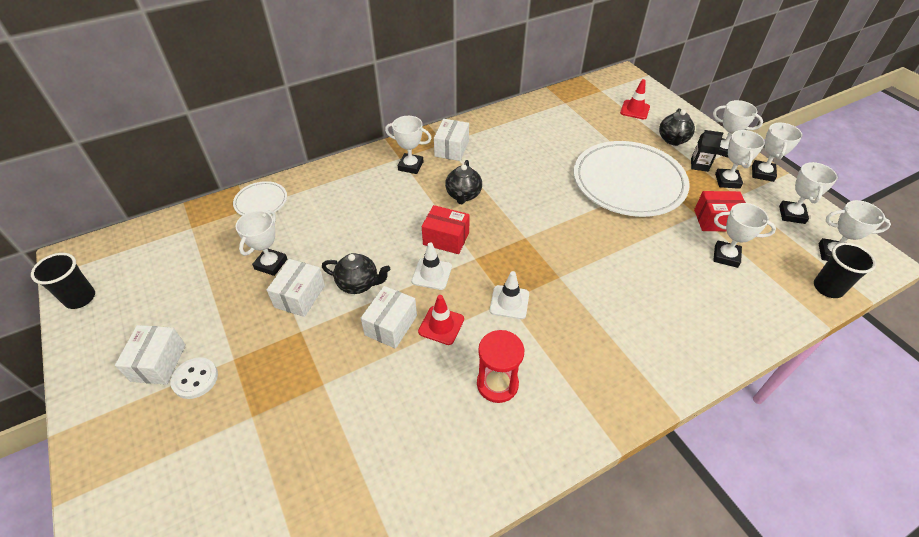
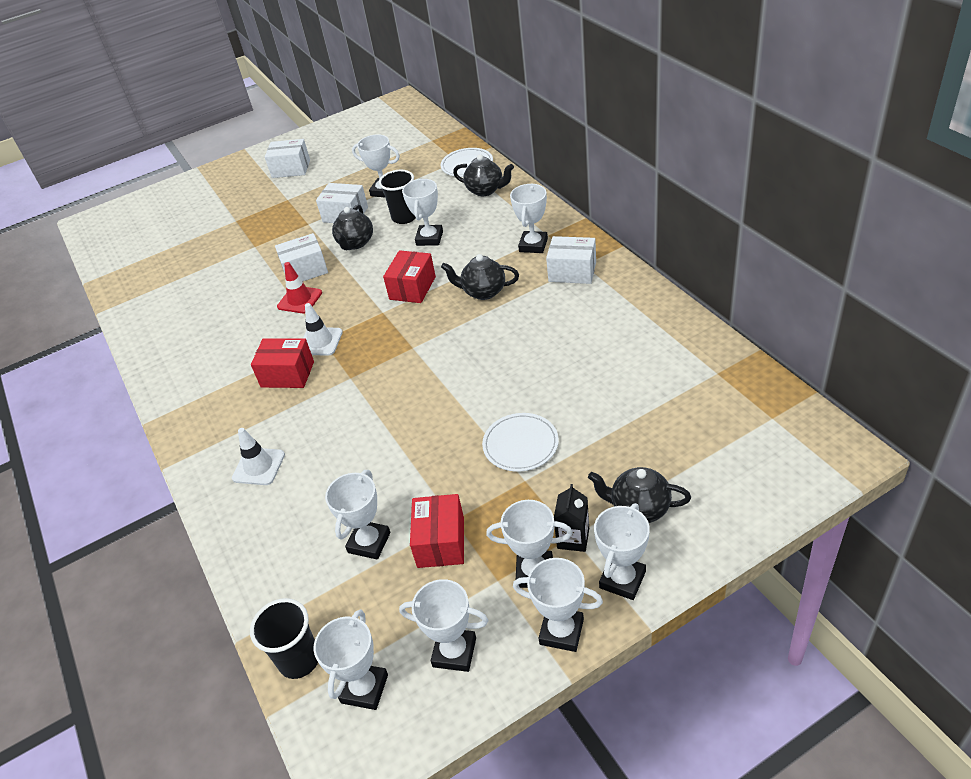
camera: 95 degrees right, 5 degrees down
(80, 298) = (356, 119): black cup -> black cup (404, 217)
(195, 379) = (273, 188): white button -> none
(314, 190) = (485, 190): none -> black teapot
(374, 228) = (429, 238): none -> white trophy
(391, 325) = (305, 270): white box -> white box turned 45 degrees counterclockwise
(432, 274) = (363, 285): white traffic cone -> white traffic cone (258, 466)
(497, 384) = (230, 341): red hourglass -> none
(552, 324) = (287, 374): none -> red box
(628, 182) = (520, 444): white plate -> white plate, size x0.45
(635, 110) = (721, 461): red traffic cone -> none

